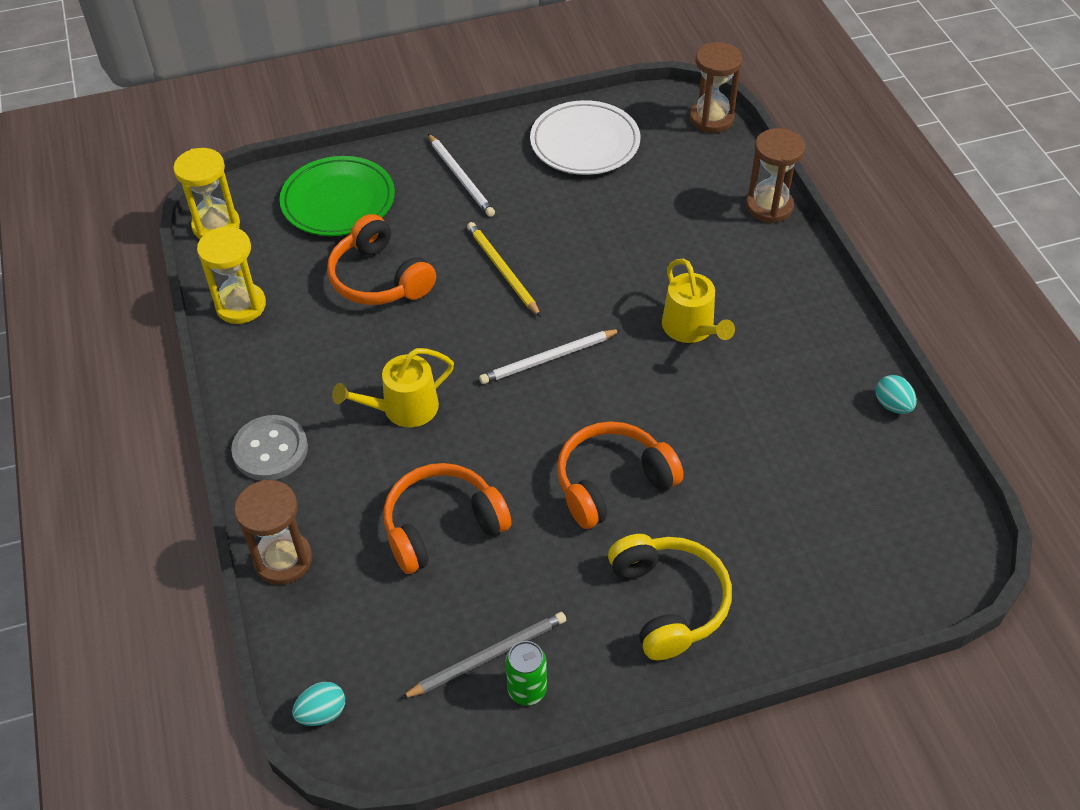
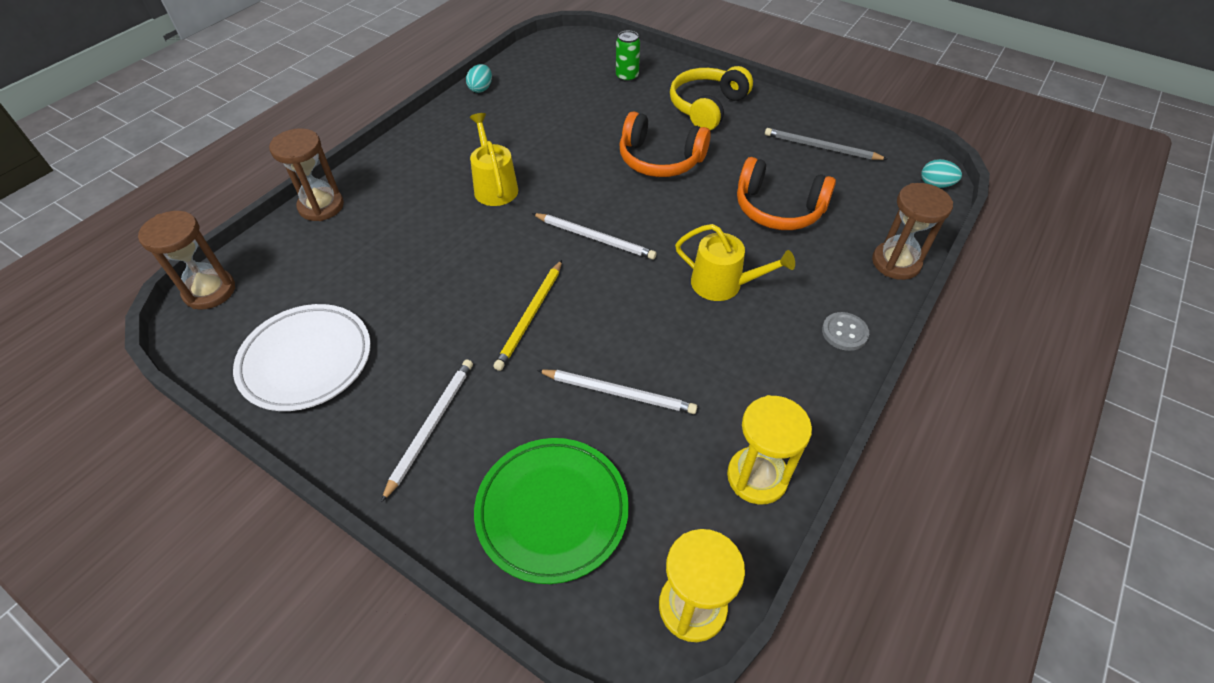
camera: 130 degrees left, 0 degrees up
(270, 450) = (844, 332): grey button -> grey button, size x0.64
(379, 278) = (619, 393): orange headphones -> white pencil
(527, 690) = (816, 126): green can -> green can (627, 77)
(691, 328) = (494, 187): yellow watering can -> yellow watering can turned 45 degrees counterclockwise

